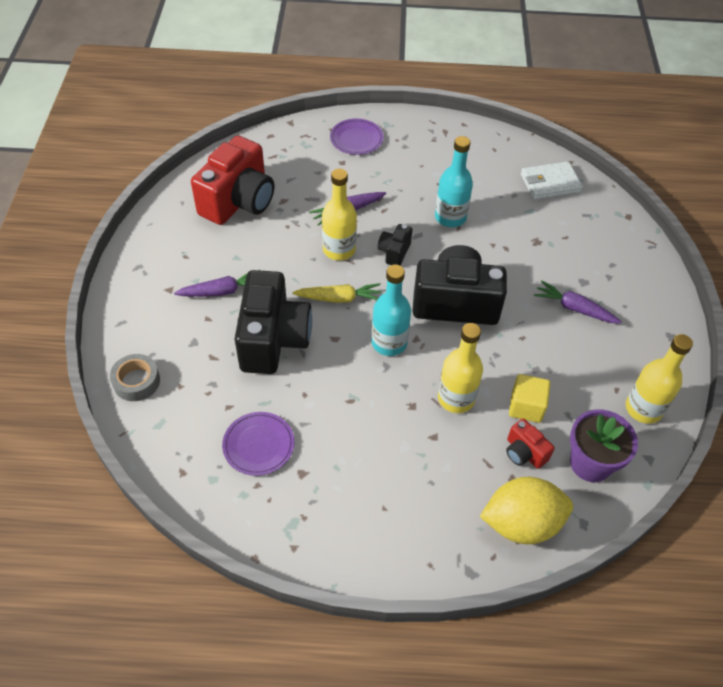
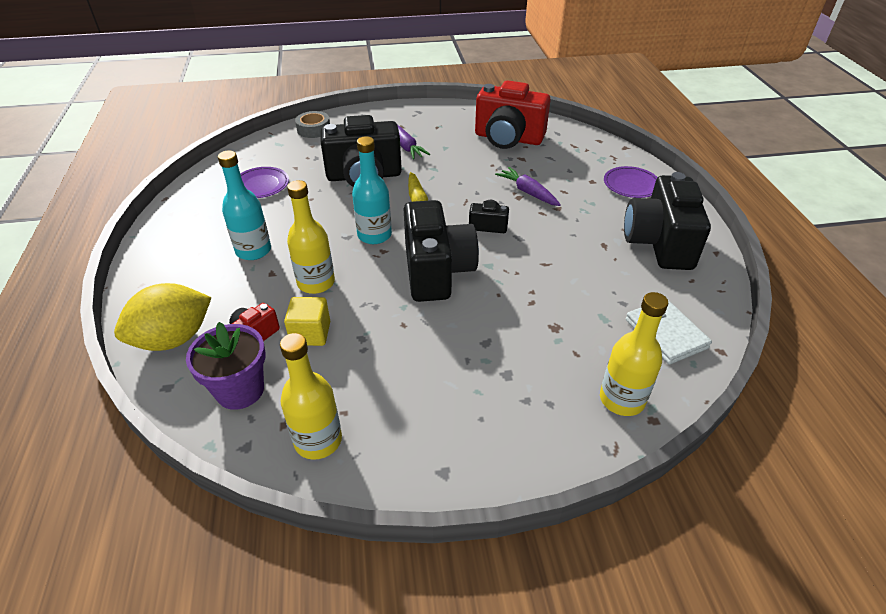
camera: 80 degrees right, 10 degrees down
(339, 249) = (476, 194): yellow bottle -> yellow bottle (622, 399)
(445, 151) = (659, 243): none -> black camera
(450, 217) = (556, 256): turquoise bottle -> turquoise bottle (253, 250)
(521, 523) = (173, 339): yellow lemon -> yellow lemon turned 75 degrees clockwise
(574, 308) = (459, 367): purple carrot -> none

